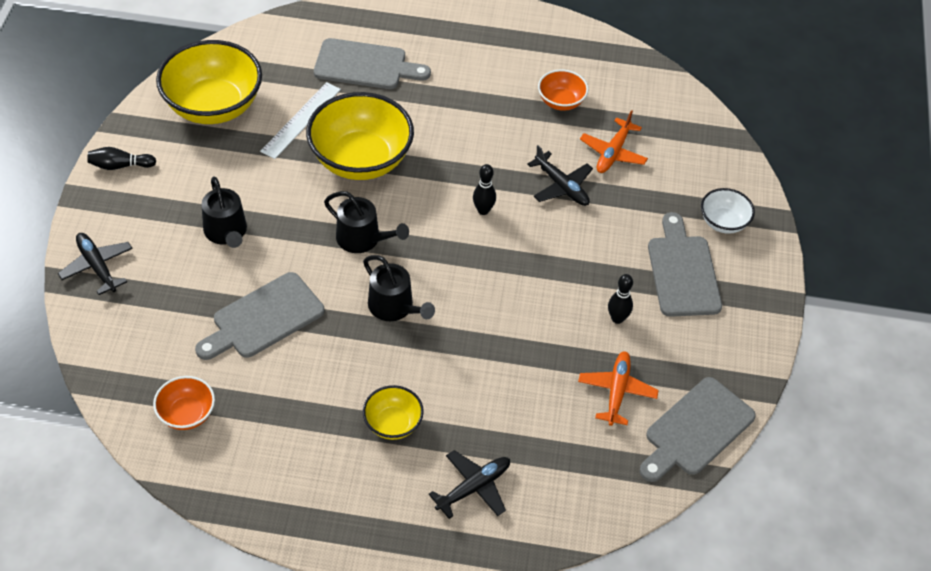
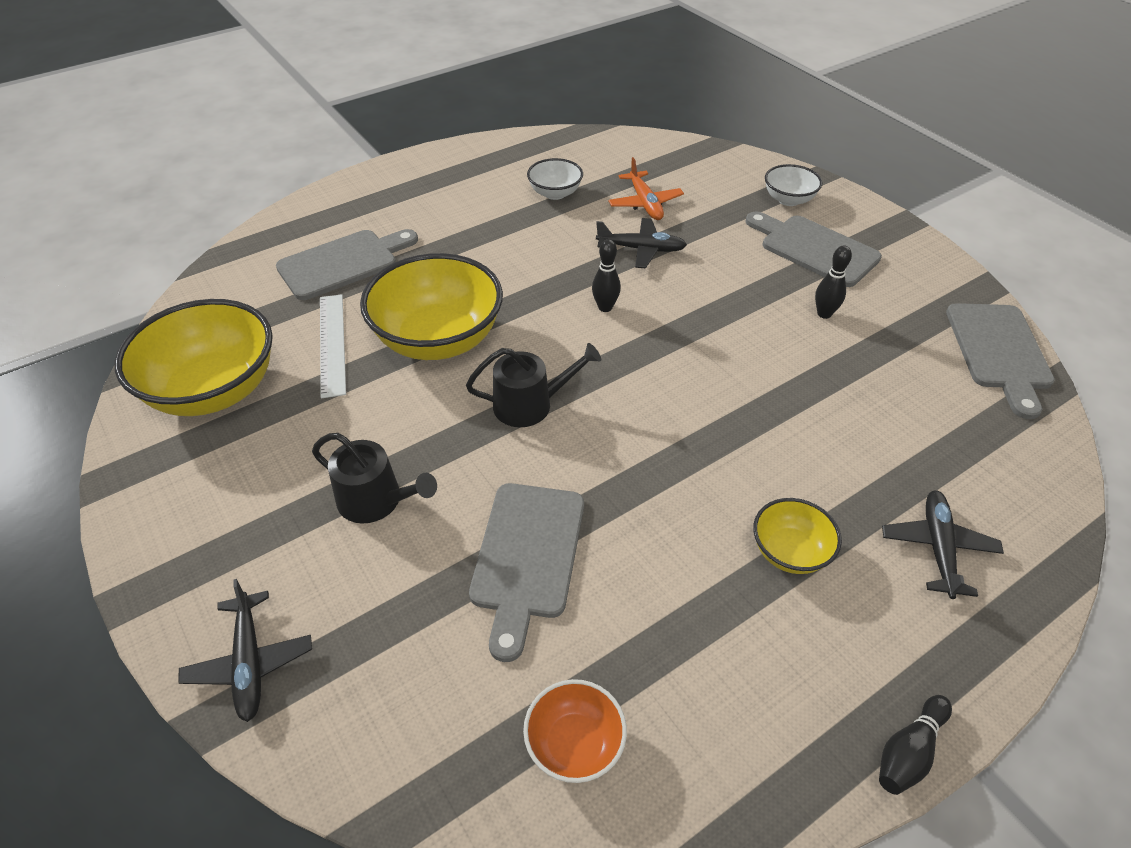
camera: 40 degrees left, 5 degrees down
(97, 267) = (250, 661): black plane -> black plane turned 120 degrees counterclockwise
(120, 165) = (156, 523): black bowling pin -> black bowling pin (909, 752)
(394, 307) = (641, 442): black watering can -> none
(561, 102) = (555, 193): orange bowl -> white bowl
(616, 392) = (908, 368): orange plane -> none

